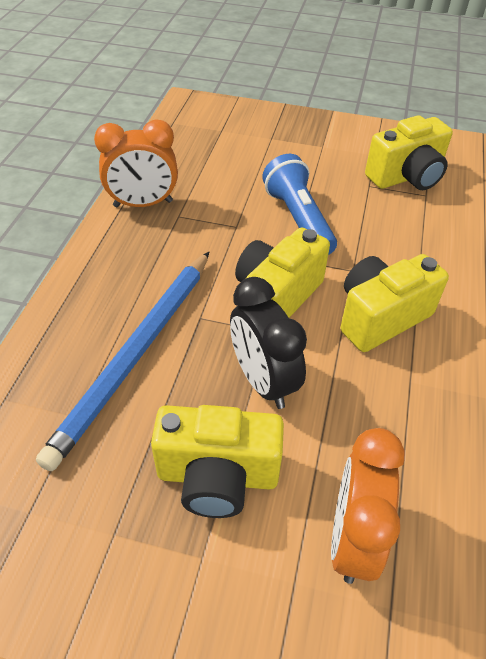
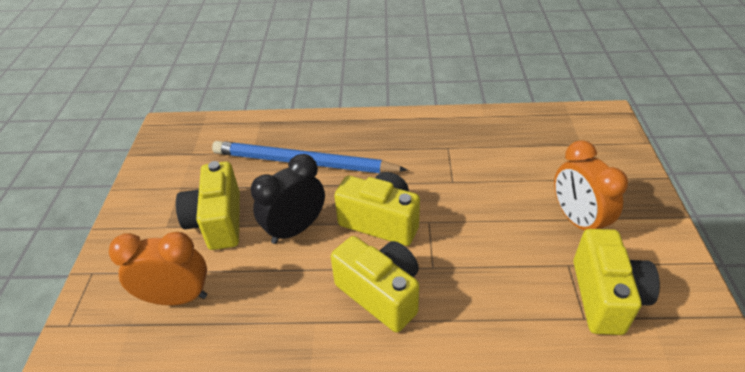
camera: 80 degrees right, 5 degrees down
(143, 204) = (451, 126): orange clock -> orange clock (577, 220)
(298, 219) = (482, 218): blue flashlight -> none
(406, 177) = (605, 297): yellow camera -> yellow camera turned 135 degrees counterclockwise

